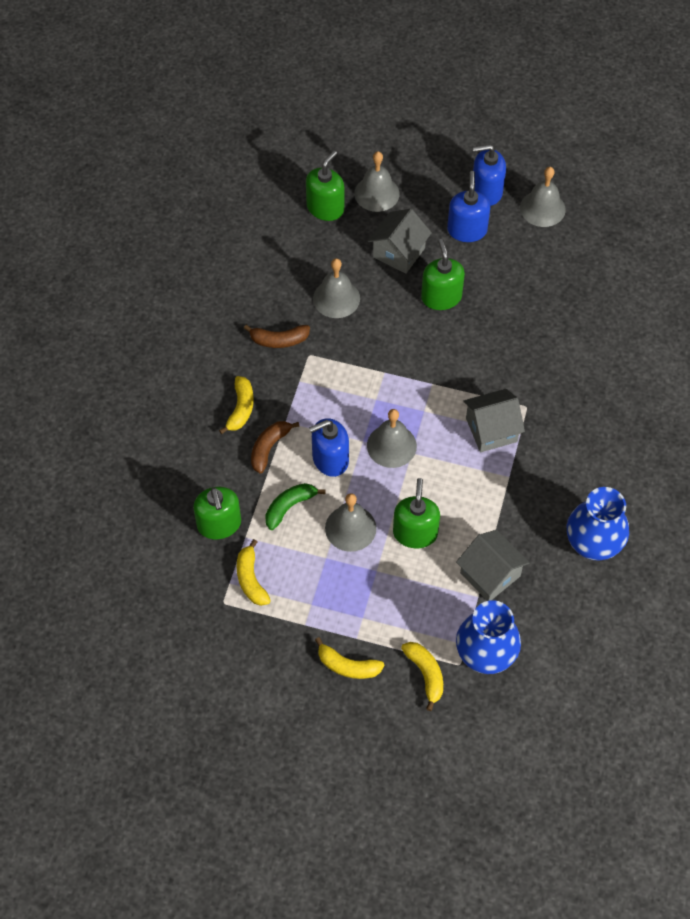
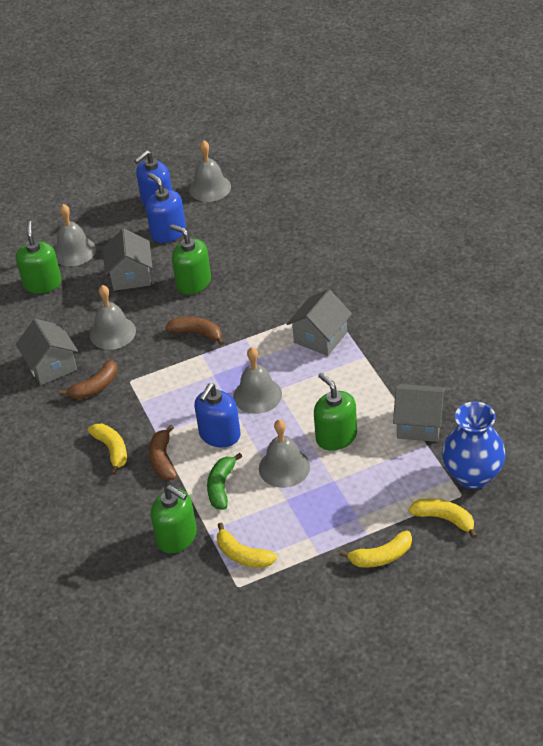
camera: 35 degrees left, 15 degrees down
(264, 295) = (51, 366): none -> grey house
(399, 349) = (197, 333): none -> brown banana
(592, 544) = (469, 357): blue vase -> none

